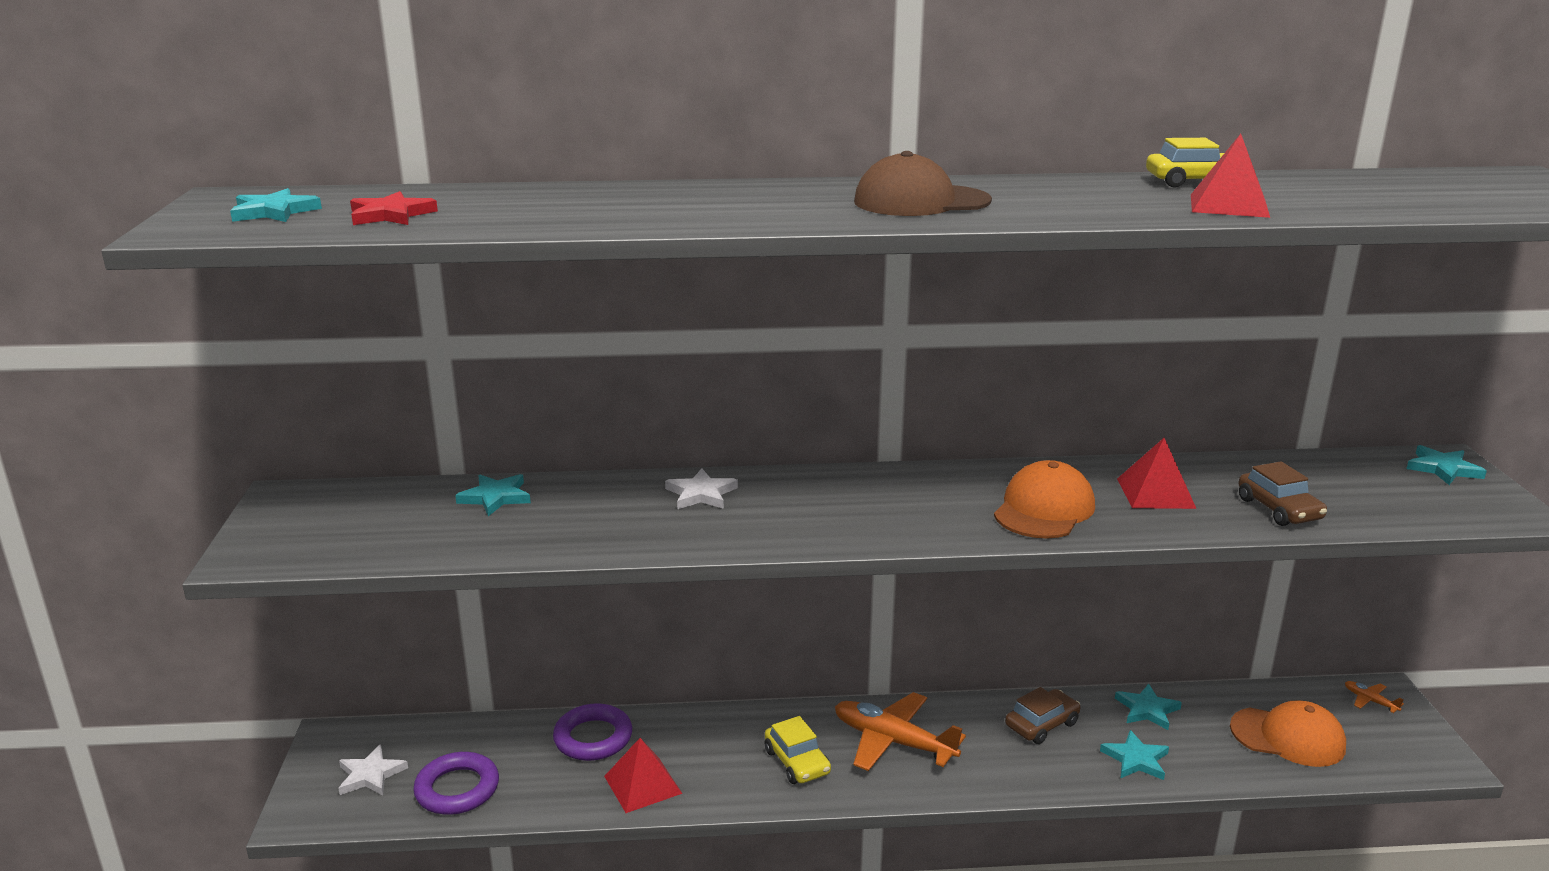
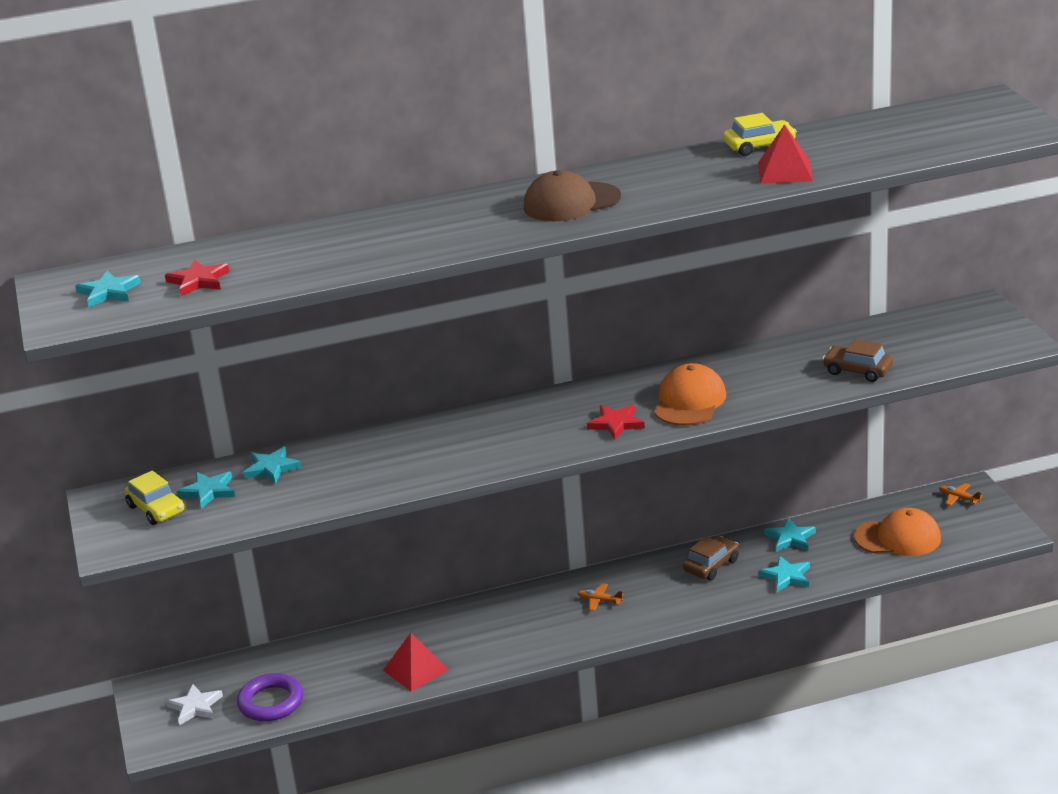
camera: 10 degrees left, 5 degrees up
(593, 738) = (361, 645): purple ring -> none
(701, 494) = (429, 436): white star -> none
(797, 762) = (529, 630): yellow car -> yellow car (156, 509)
(893, 741) = (599, 600): orange plane -> orange plane, size x0.43
(940, 519) = (616, 423): none -> red star
(1155, 493) = (768, 373): red pyramid -> none
(1279, 509) = (857, 370): brown car -> brown car turned 150 degrees clockwise
(1443, 469) = (975, 314): turquoise star -> turquoise star (208, 491)

